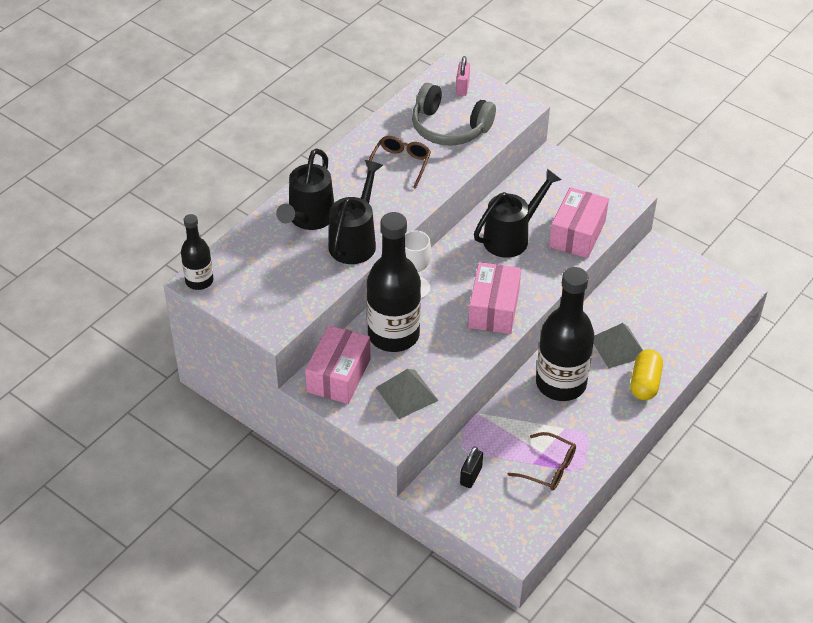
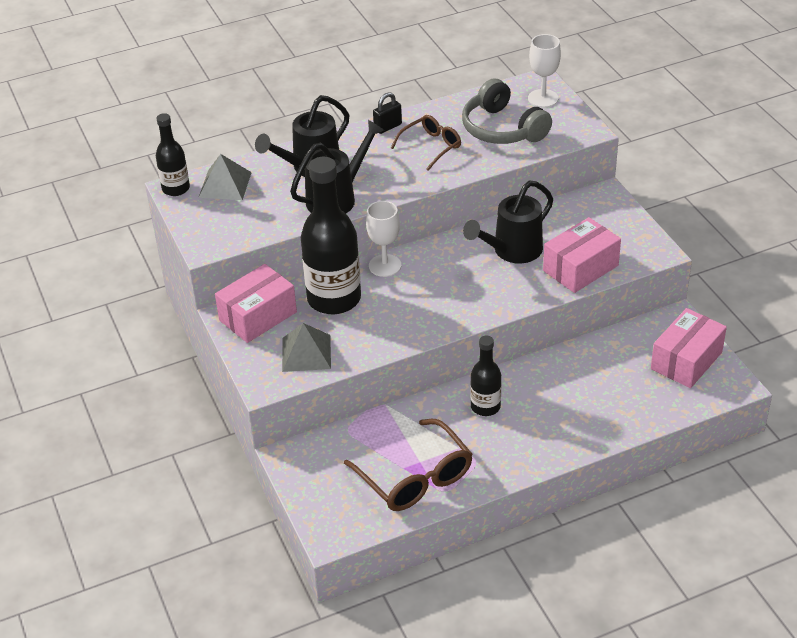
camera: 30 degrees right, 5 degrees down
(462, 87) = (543, 98): pink padlock -> white goblet
(471, 476) = (336, 456): black padlock -> black padlock (387, 127)
(494, 309) = (445, 308): pink box -> pink box (686, 360)
(511, 237) = (512, 251): black watering can -> black watering can turned 150 degrees clockwise
(549, 468) = (415, 478): brown glasses -> brown glasses, size x1.60
(561, 383) = (485, 406): black bottle -> black bottle, size x0.54
(618, 347) = (569, 393): grey pyramid -> grey pyramid (225, 184)
(645, 383) = (571, 436): yellow capsule -> none

